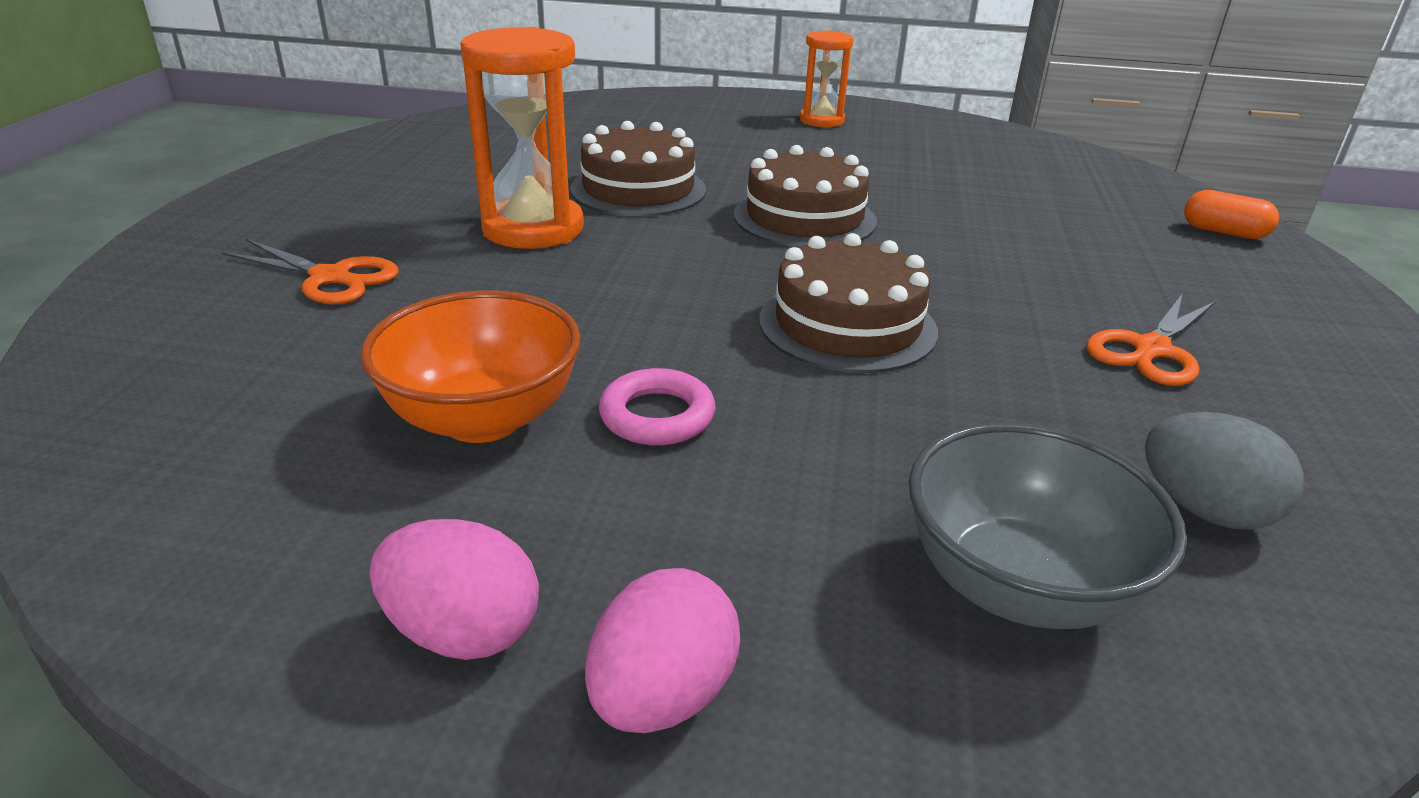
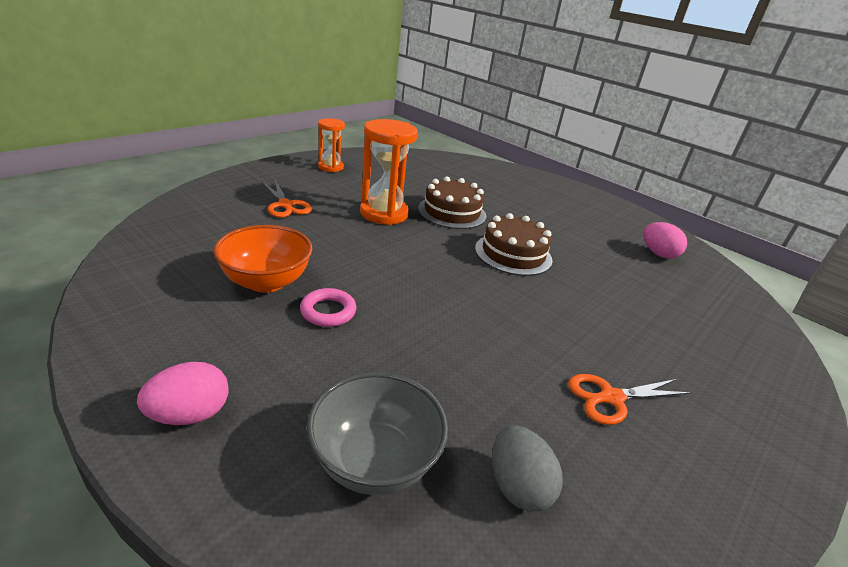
camera: 30 degrees right, 0 degrees up
(463, 631) = (163, 354): pink egg -> pink egg (658, 254)
(821, 120) = (591, 209): orange hourglass -> orange hourglass (331, 167)
(847, 325) = (462, 311): brown cake -> none
(1224, 232) = (766, 360): orange capsule -> none

